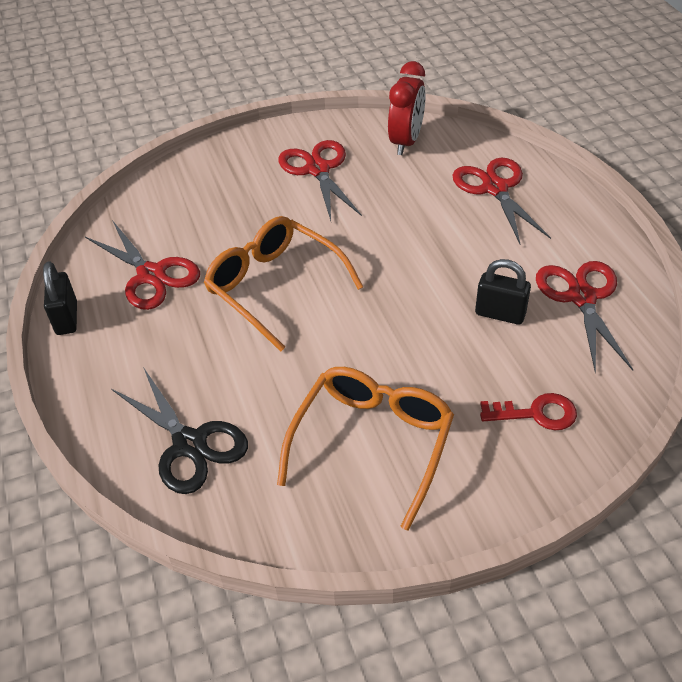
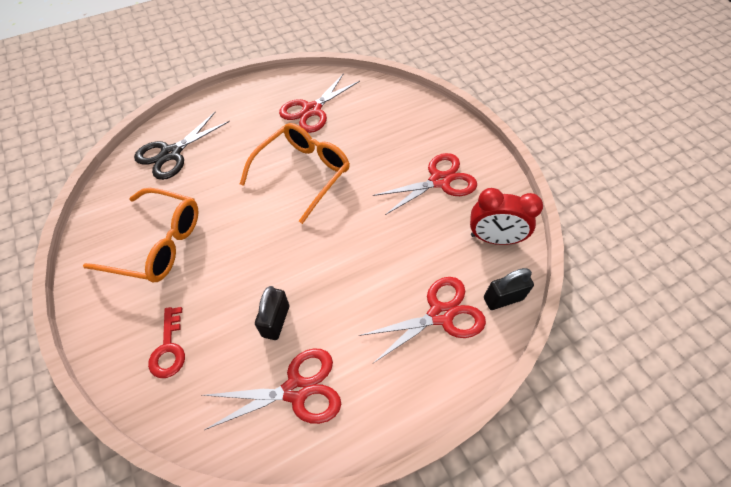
camera: 80 degrees right, 10 degrees up
(66, 318) = (273, 82): black padlock -> black padlock (503, 298)

